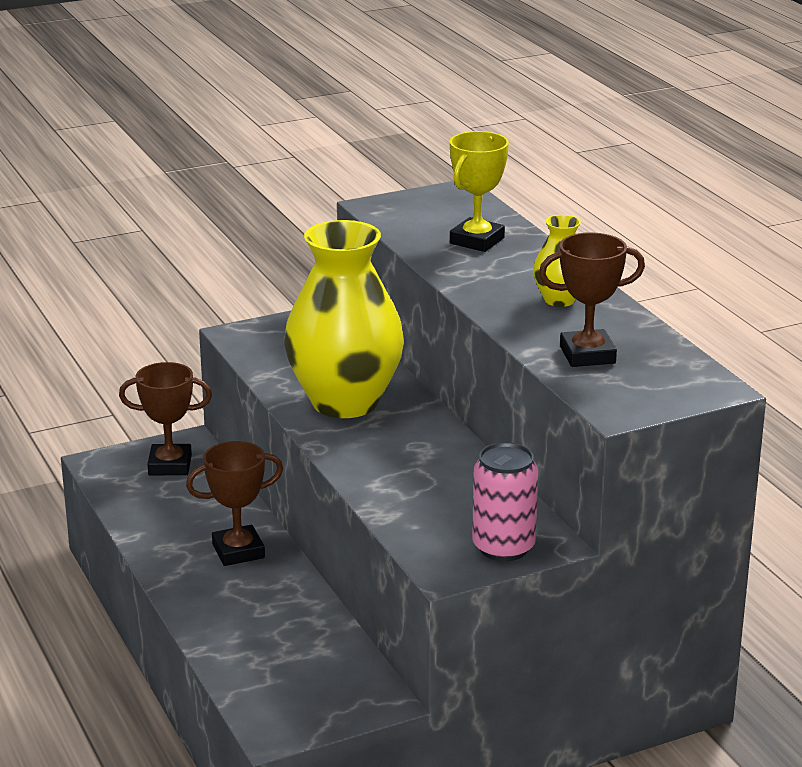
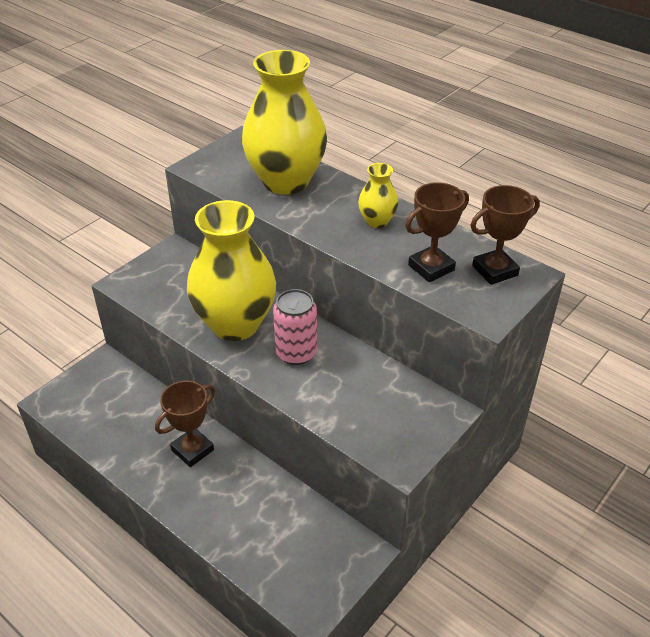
camera: 25 degrees left, 15 degrees up
(170, 465) = (102, 387): brown trophy -> brown trophy (494, 270)
(477, 241) = (285, 181): yellow trophy -> yellow vase
(503, 547) = (423, 425): pink can -> pink can (296, 353)

